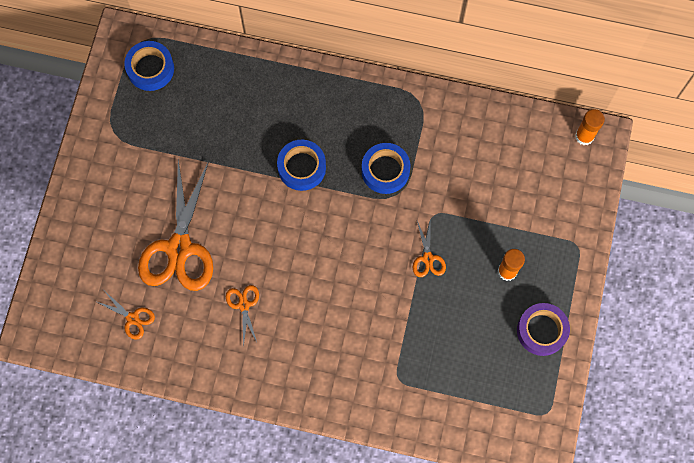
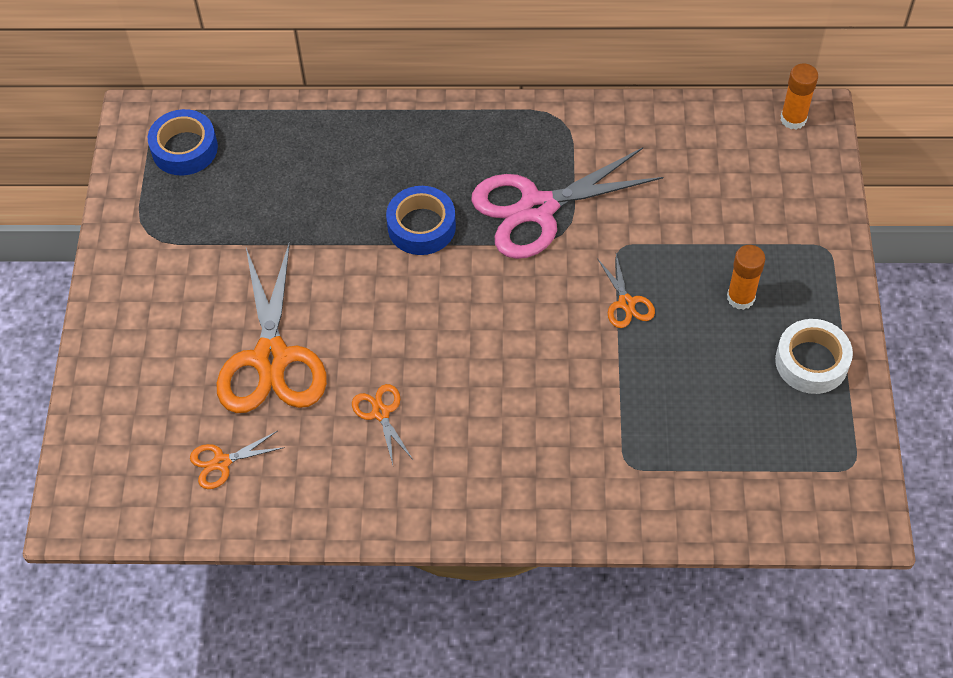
camera: 10 degrees left, 15 degrees down
(132, 318) = (222, 462): orange scissors -> orange scissors turned 135 degrees clockwise
(385, 170) = (538, 208): blue tape -> pink scissors
(541, 331) = (811, 362): purple tape -> white tape

